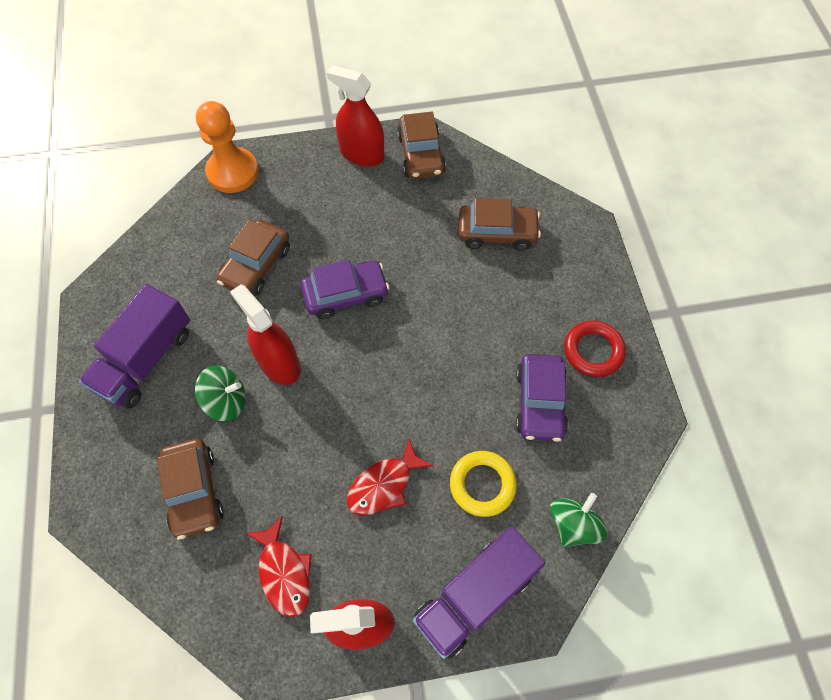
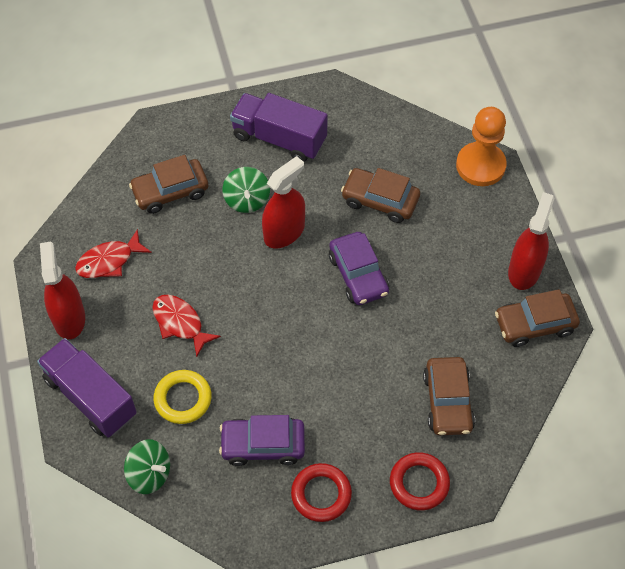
camera: 85 degrees right, 5 degrees down
(580, 265) = (419, 483): none -> red ring

